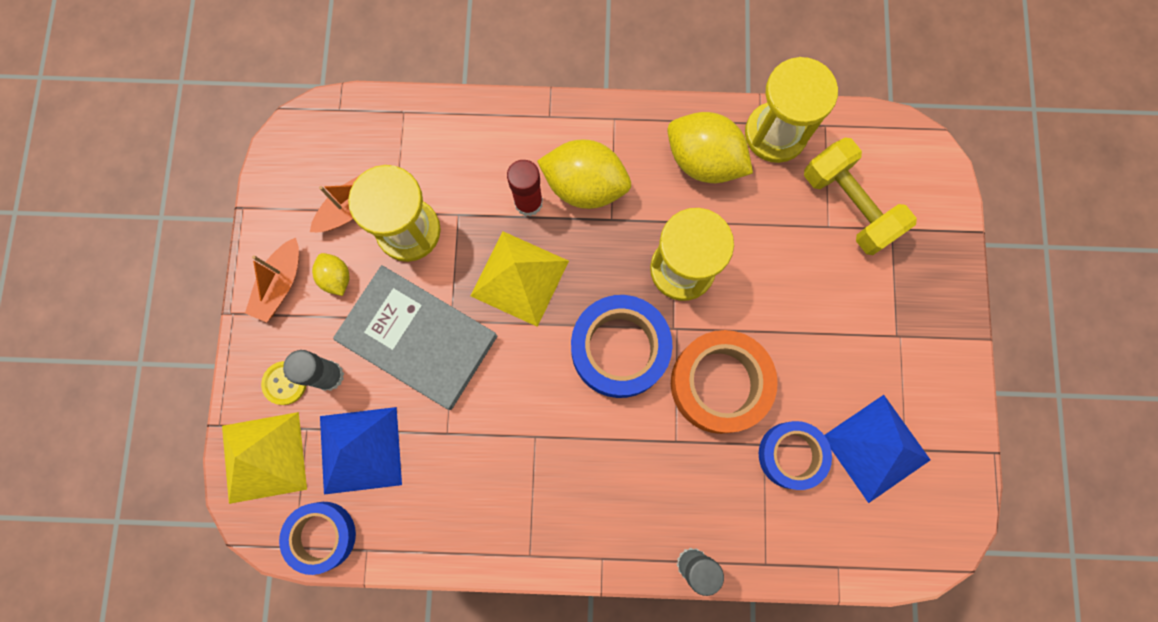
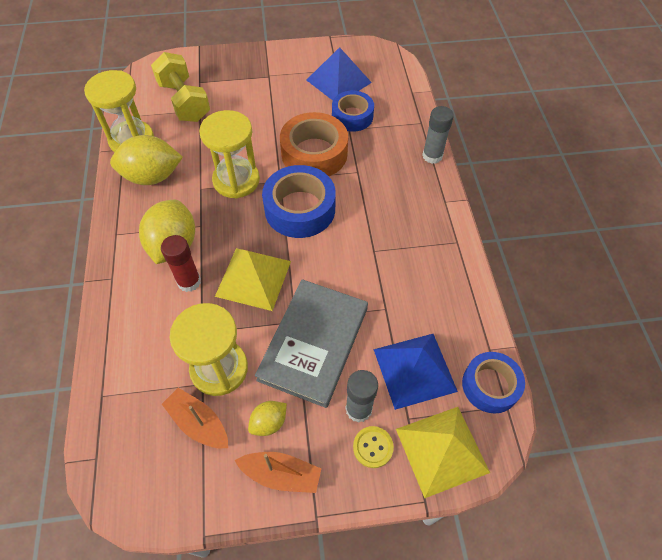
camera: 100 degrees left, 20 degrees down
(703, 161) = (152, 177): yellow lemon -> yellow lemon turned 60 degrees clockwise
(848, 205) = (184, 101): yellow dumbbell -> yellow dumbbell turned 75 degrees counterclockwise

